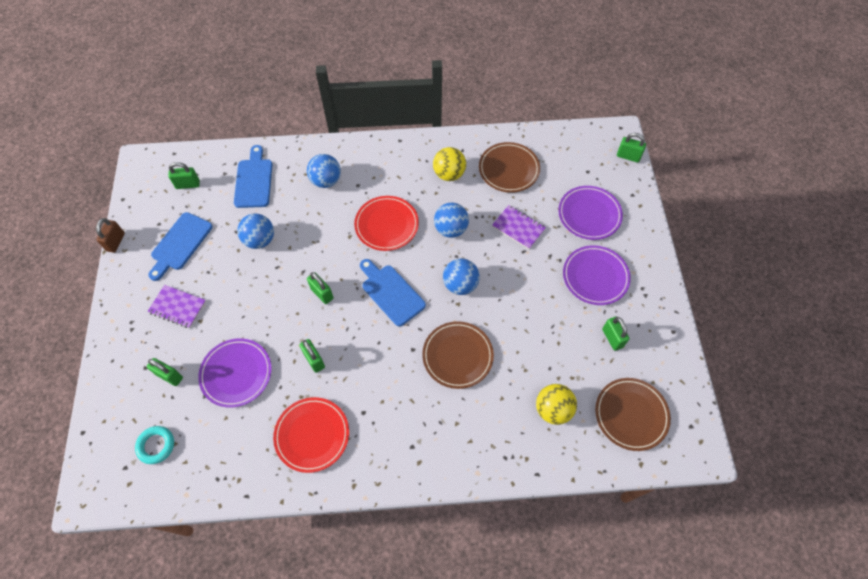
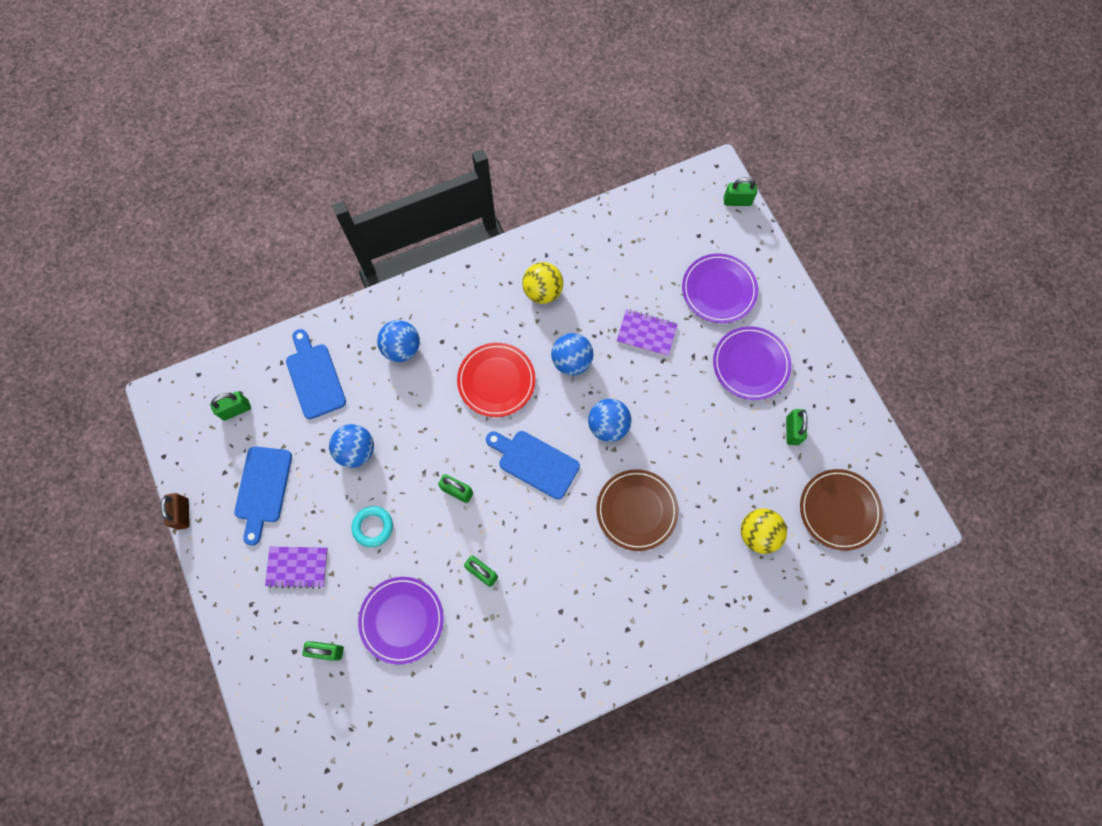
camera: 20 degrees left, 10 degrees up
(156, 445) = (350, 733): turquoise ring -> turquoise ring (373, 527)
(312, 435) = (516, 657): red plate -> none
(509, 169) = (609, 262): brown plate -> none
(612, 338) = (792, 431): green padlock -> green padlock turned 45 degrees clockwise

